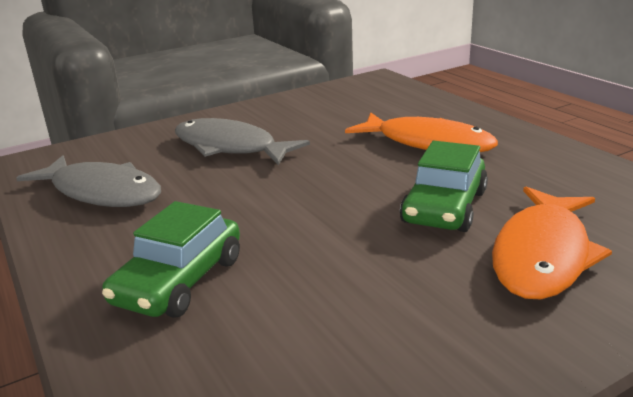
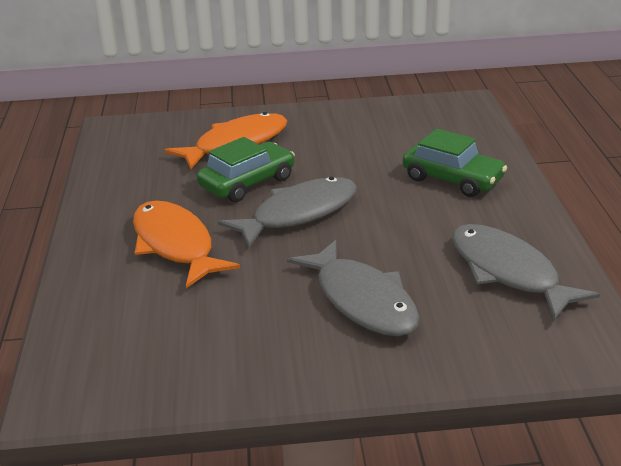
camera: 155 degrees left, 5 degrees up
(179, 281) = (453, 179): green car -> green car turned 75 degrees clockwise
(346, 191) = (299, 214): none -> grey fish

